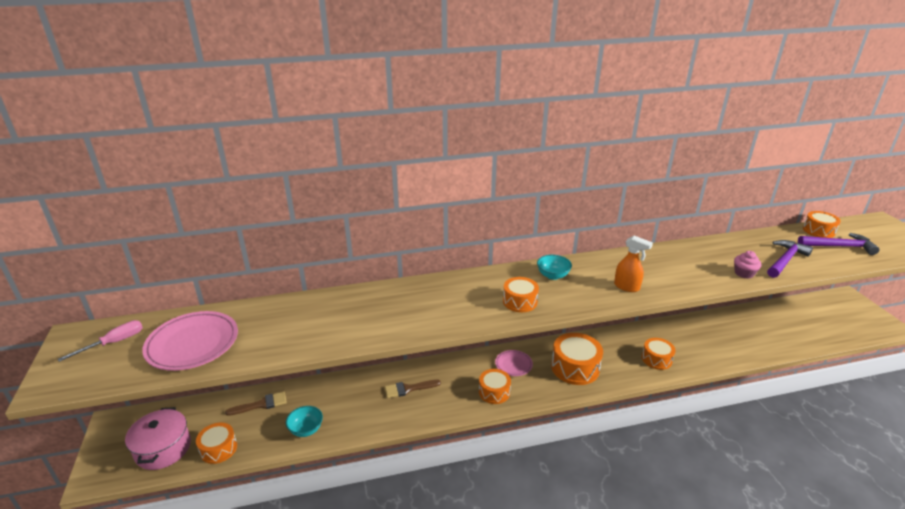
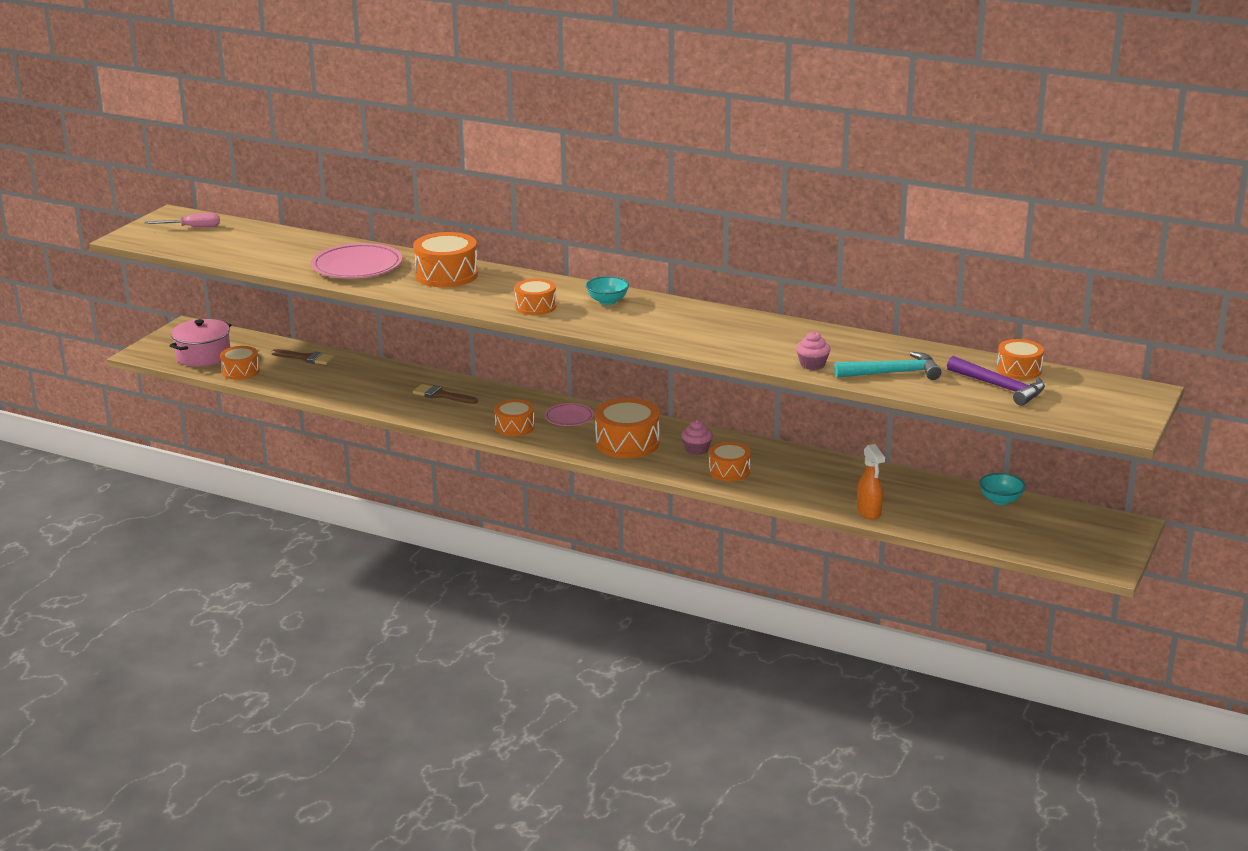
camera: 40 degrees right, 5 degrees down
(192, 344) = (241, 246): pink plate -> pink plate (357, 267)
(306, 429) = (318, 386): turquoise bowl -> turquoise bowl (1000, 500)
(412, 300) = (446, 275): none -> orange drum
(616, 351) = (696, 449): none -> pink cupcake
(627, 287) = (660, 332): orange spray bottle -> orange spray bottle (869, 512)
(785, 260) = (892, 373): purple hammer -> turquoise hammer

